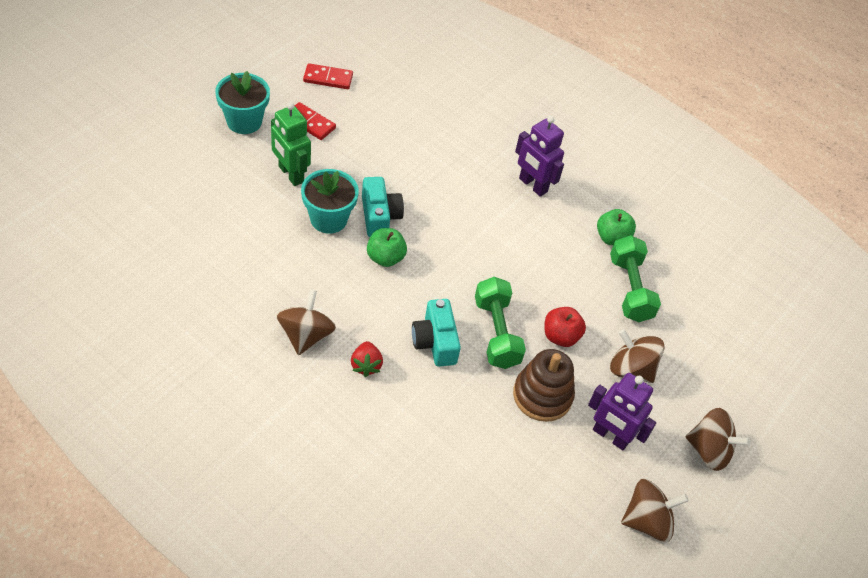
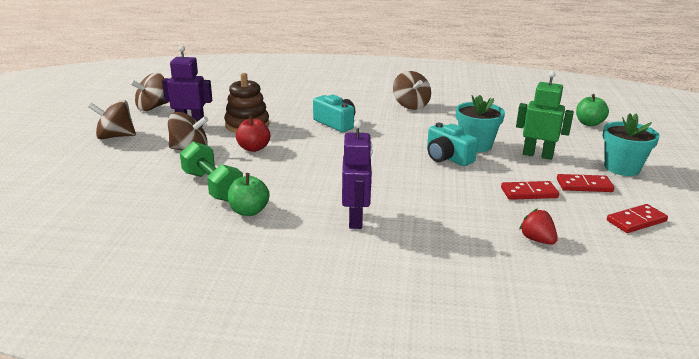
camera: 155 degrees right, 25 degrees down
(366, 140) = (529, 193): none -> red domino
(366, 365) = (364, 106): red strawberry -> red strawberry (537, 240)
(385, 258) = (413, 142): green apple -> green apple (589, 123)
(496, 333) = (300, 137): green dumbbell -> none
(532, 185) = (356, 219): purple robot -> purple robot turned 75 degrees clockwise

